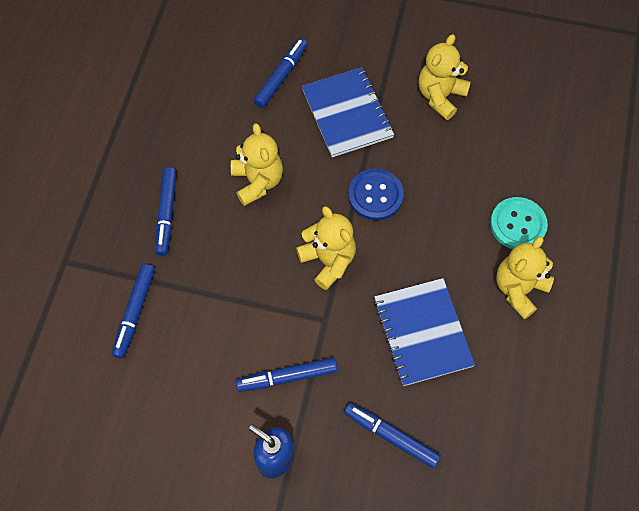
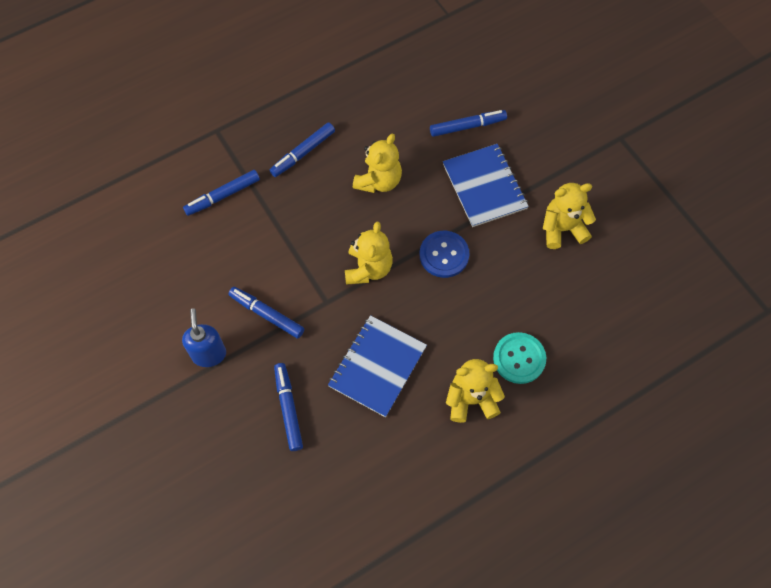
camera: 45 degrees right, 0 degrees up
(347, 113) = (484, 186): blue notebook -> blue notebook turned 45 degrees counterclockwise

